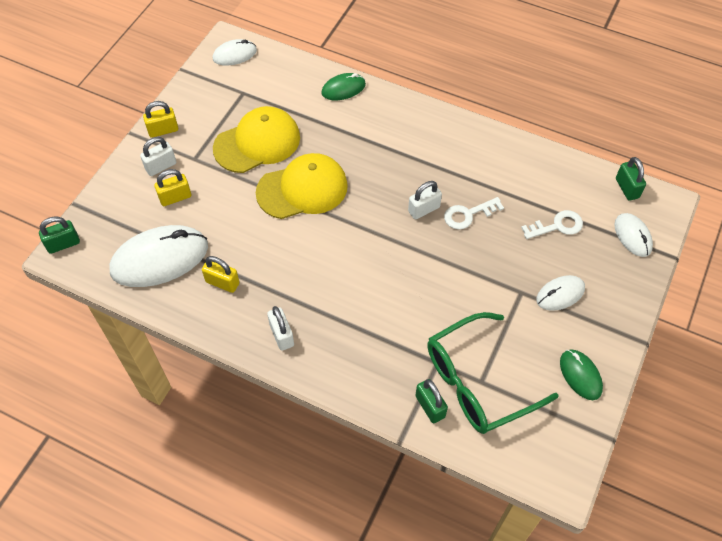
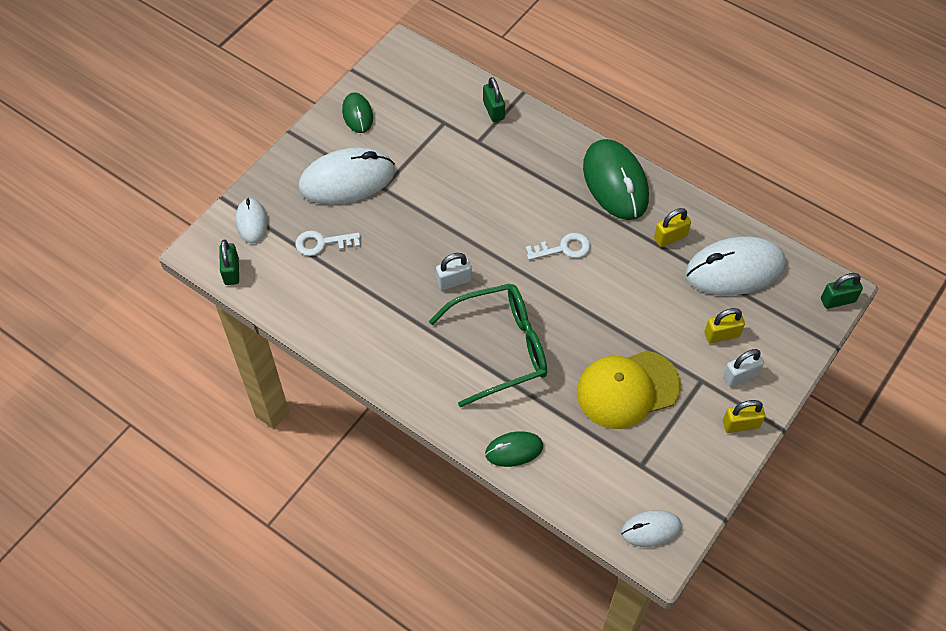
camera: 170 degrees left, 0 degrees up
(222, 282) = (670, 237): yellow padlock -> yellow padlock turned 60 degrees counterclockwise
(282, 335) = (615, 182): white padlock -> green mouse
(302, 189) = (580, 323): yellow cap -> none
(468, 214) = (409, 268): white key -> white key (563, 248)
(477, 382) = (448, 122): green glasses -> green glasses (501, 348)
(560, 294) = (347, 180): white mouse -> white mouse, size x1.89

